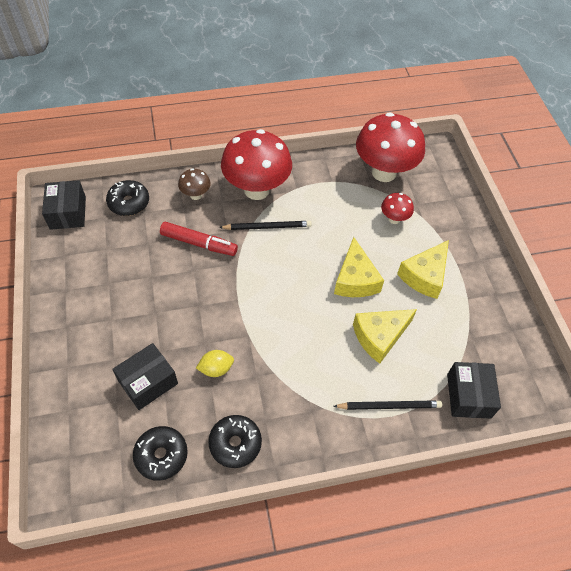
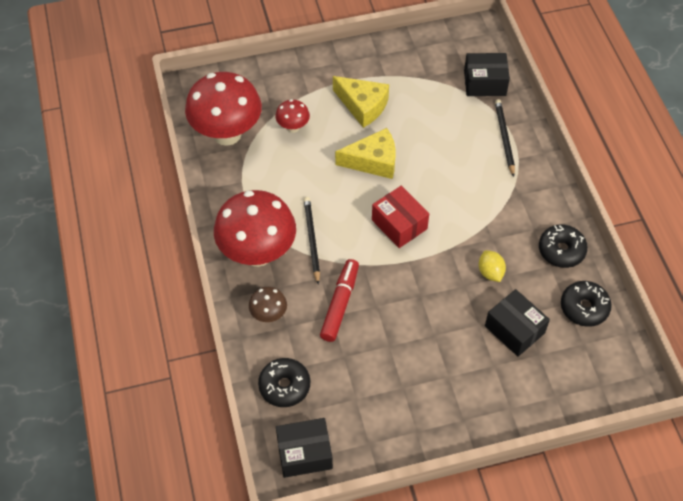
camera: 90 degrees left, 0 degrees up
(279, 295) = (399, 224): none -> red box
(380, 336) = (435, 143): yellow cheese -> none

